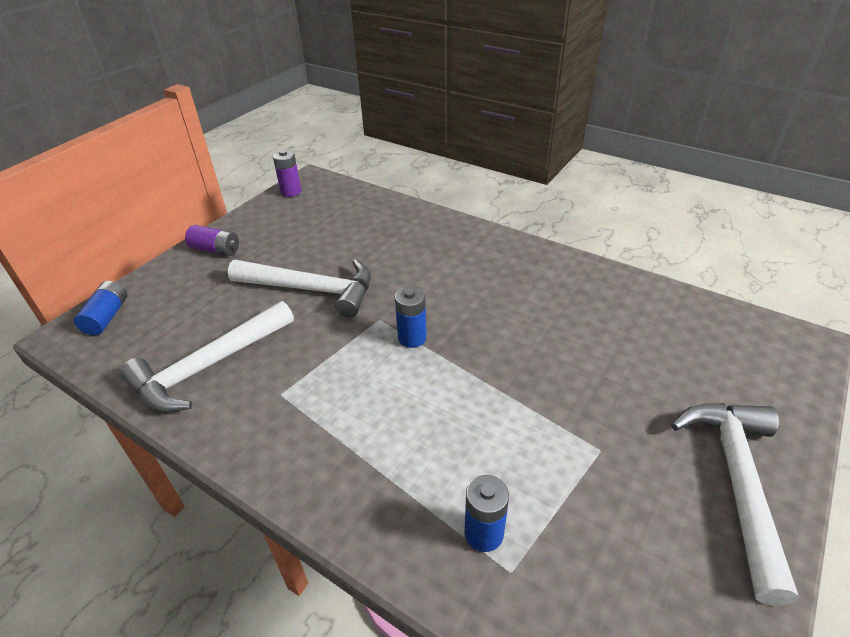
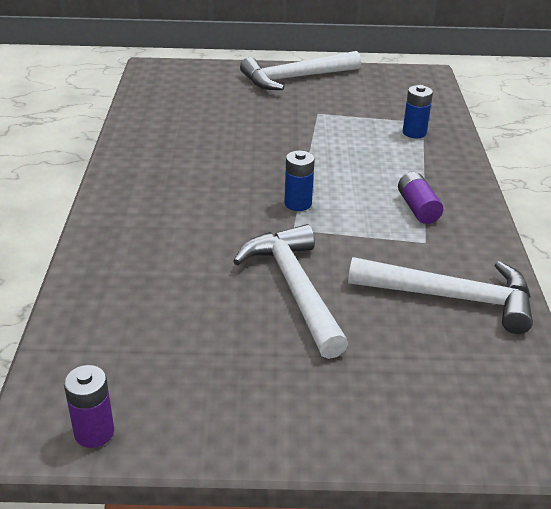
camera: 125 degrees left, 5 degrees down
(107, 317) = (497, 428): blue battery -> none
(216, 250) = (301, 419): purple battery -> purple battery (417, 208)

